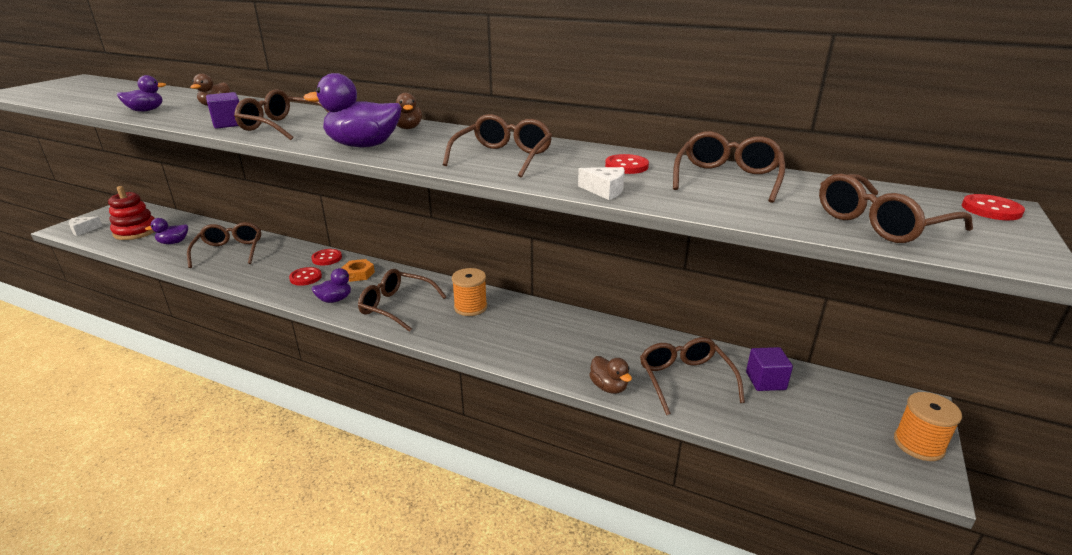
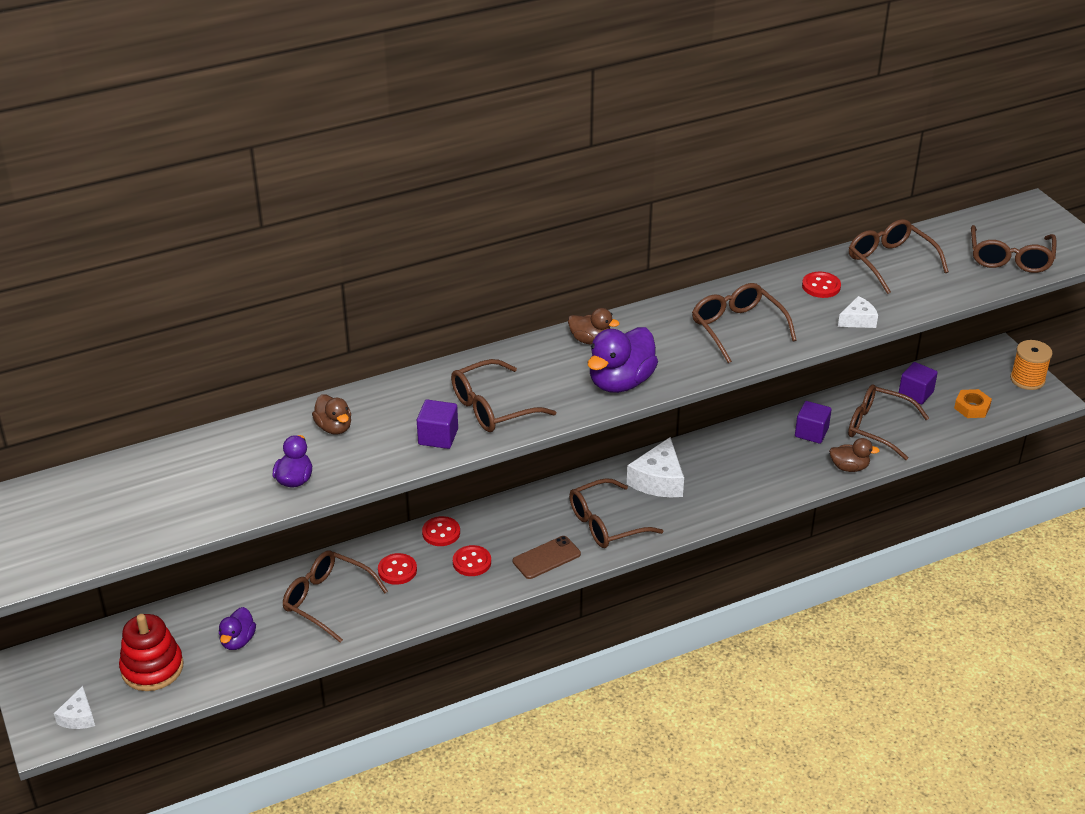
camera: 50 degrees left, 10 degrees up
(335, 299) = (546, 558): purple duck -> brown phone
(358, 274) = (507, 523): orange nut -> orange nut (972, 407)
(470, 307) = (658, 480): orange spool -> white cheese
(623, 349) = (811, 432): none -> purple cube
(991, 209) = (1031, 211): red button -> red button (397, 570)

